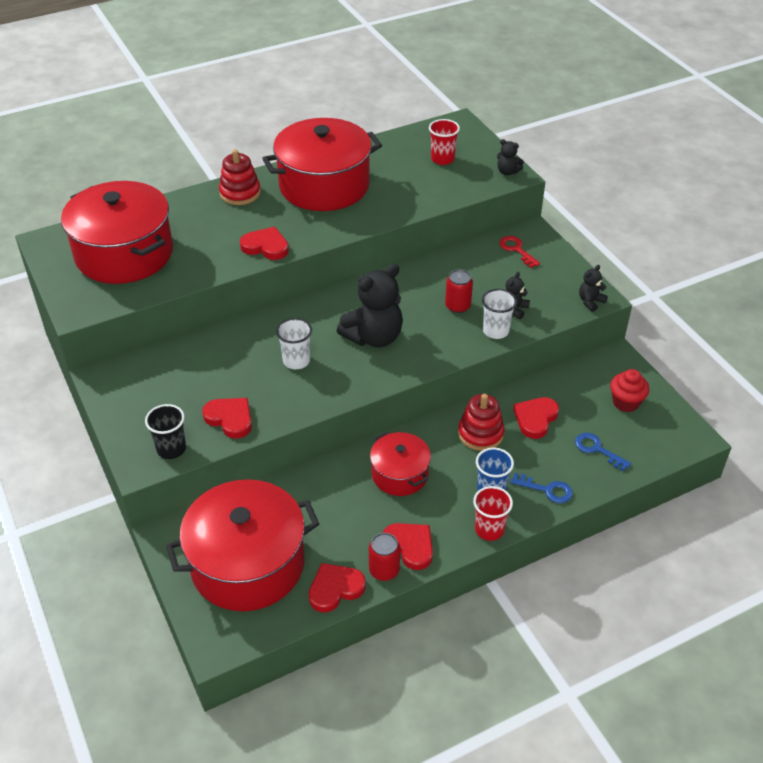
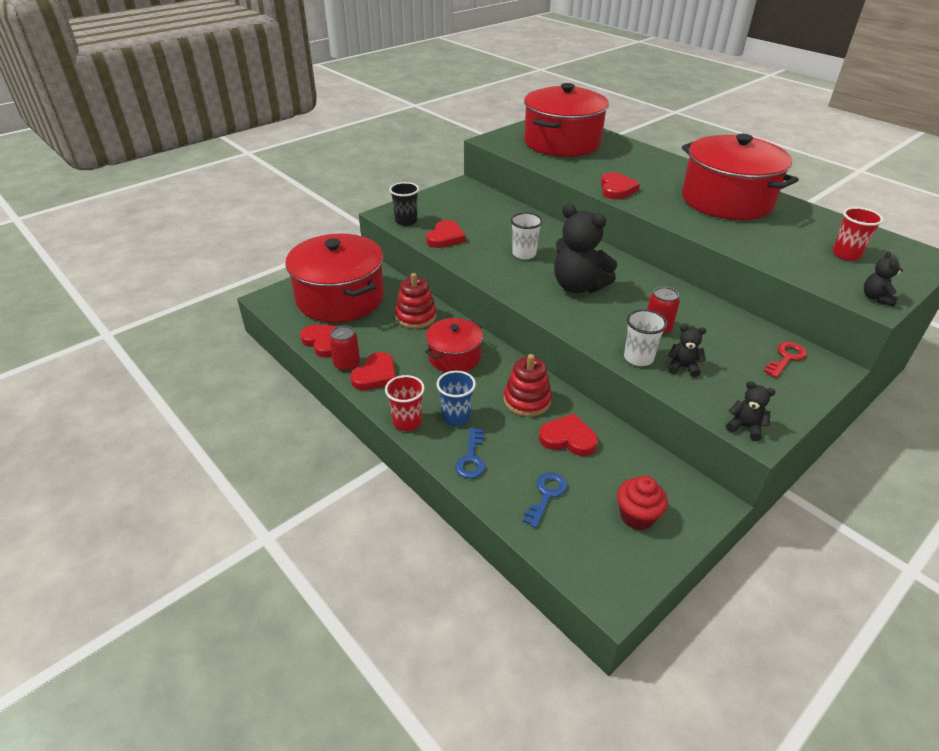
camera: 75 degrees right, 5 degrees down
(240, 193) = (675, 168): red stacking toy -> red stacking toy (416, 316)

